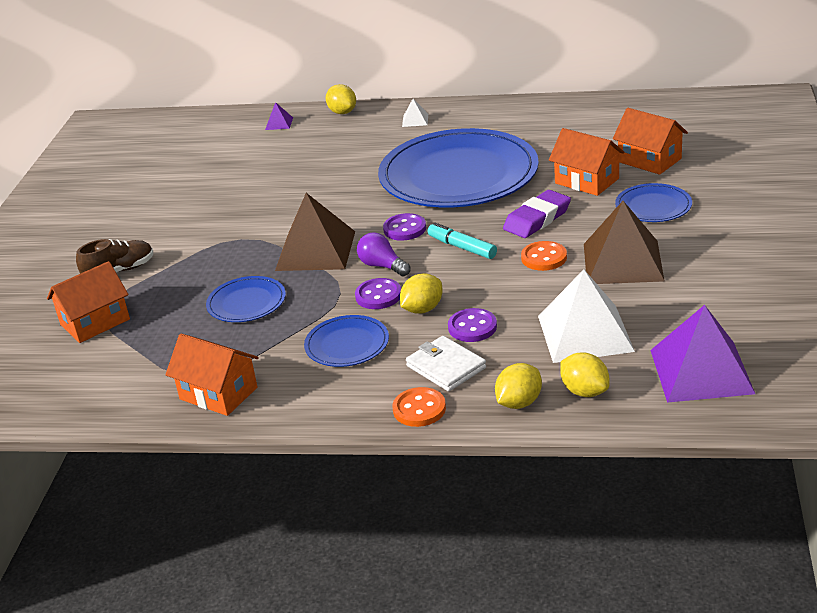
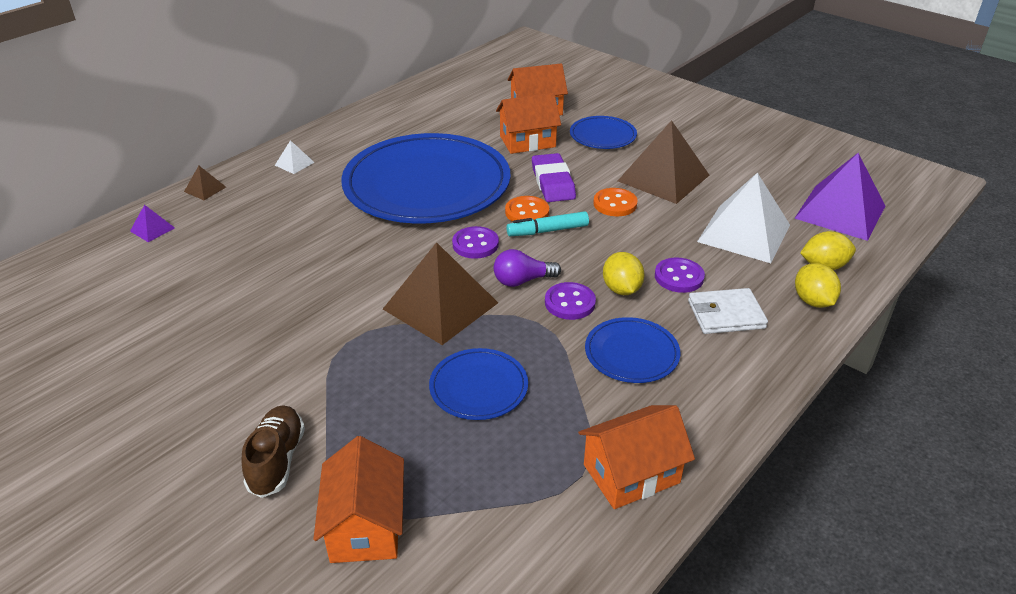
camera: 60 degrees left, 5 degrees up
(342, 112) = (205, 189): yellow lemon -> brown pyramid
(419, 409) = (777, 354): orange button -> orange button (527, 212)

